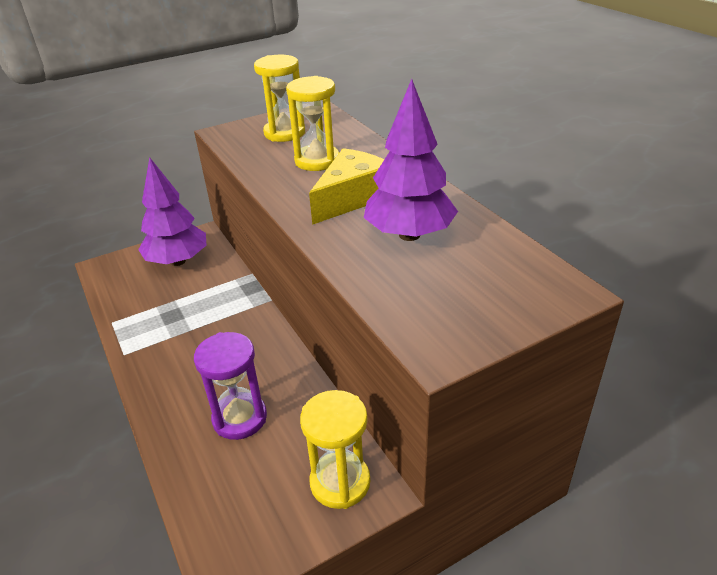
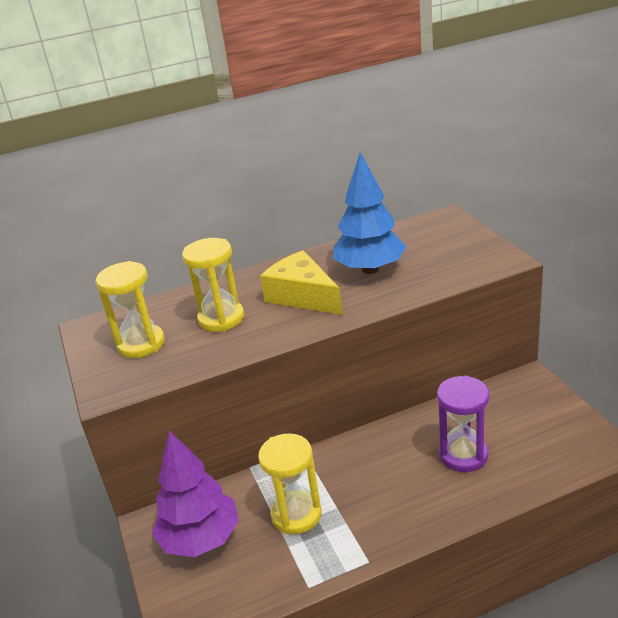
camera: 80 degrees left, 5 degrees down
(340, 482) = (524, 395): yellow hourglass -> yellow hourglass (296, 514)
(409, 235) = (370, 269): purple tree -> blue tree

